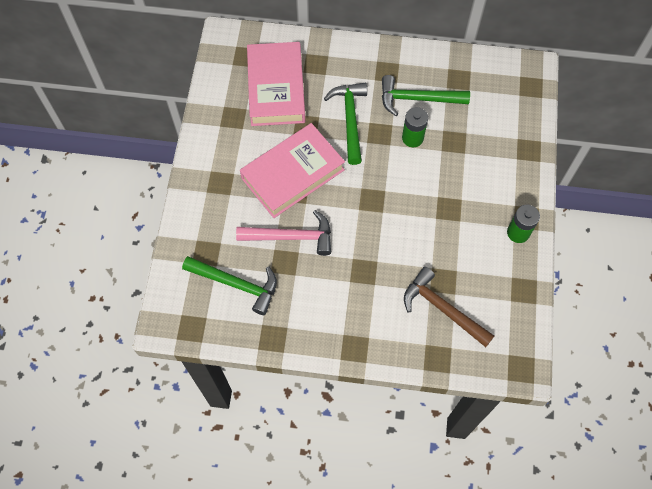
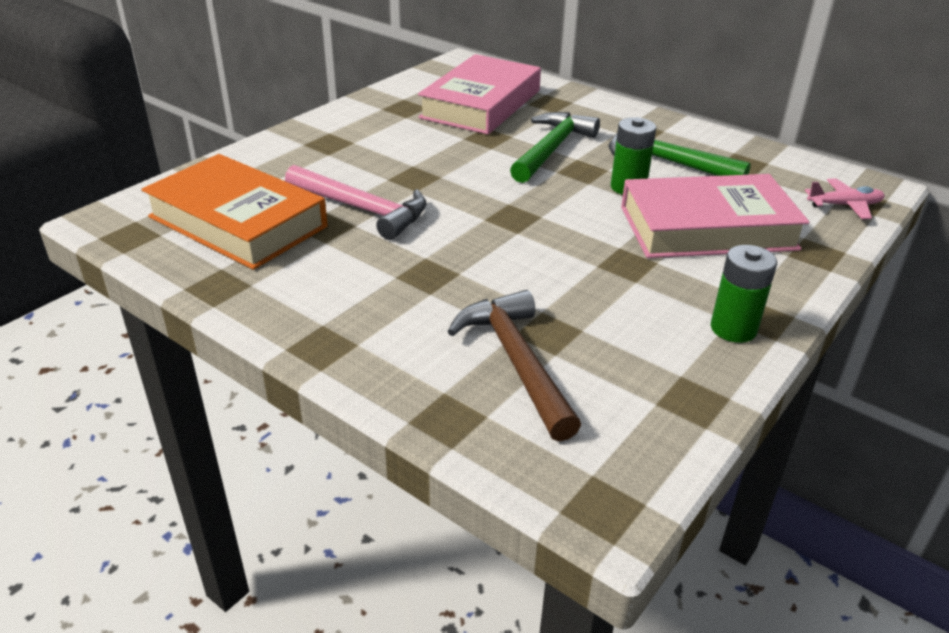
camera: 30 degrees right, 30 degrees down
(236, 284) = (238, 221): green hammer -> orange book
(292, 174) = (427, 164): pink book -> pink book (707, 228)
(525, 96) = (844, 205): none -> pink plane

